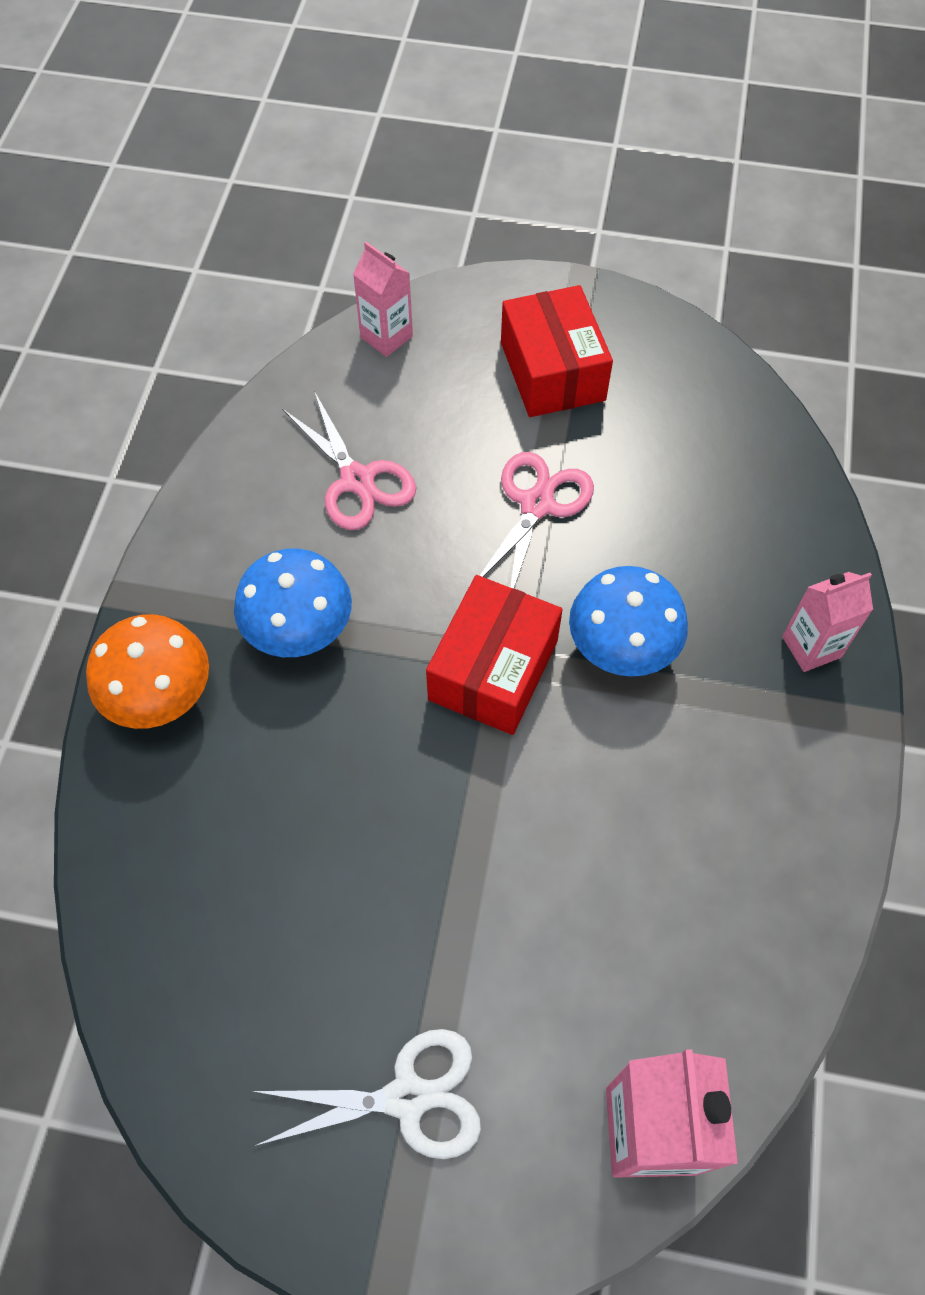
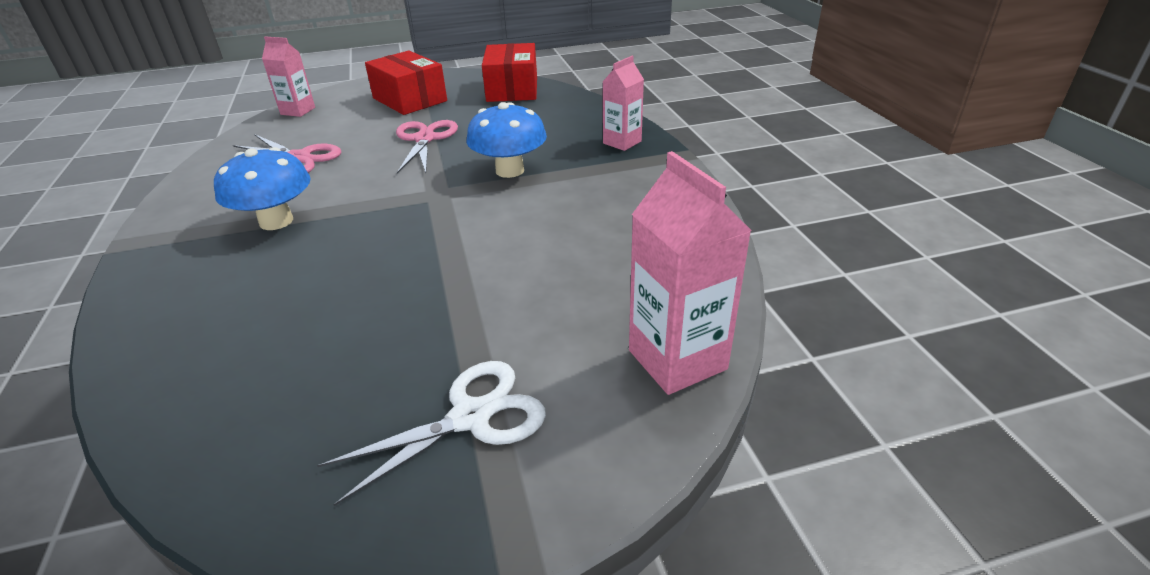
camera: 25 degrees left, 25 degrees down
(160, 696) = (165, 279): orange mushroom -> none
(493, 670) = (429, 200): red box -> red box (512, 89)

